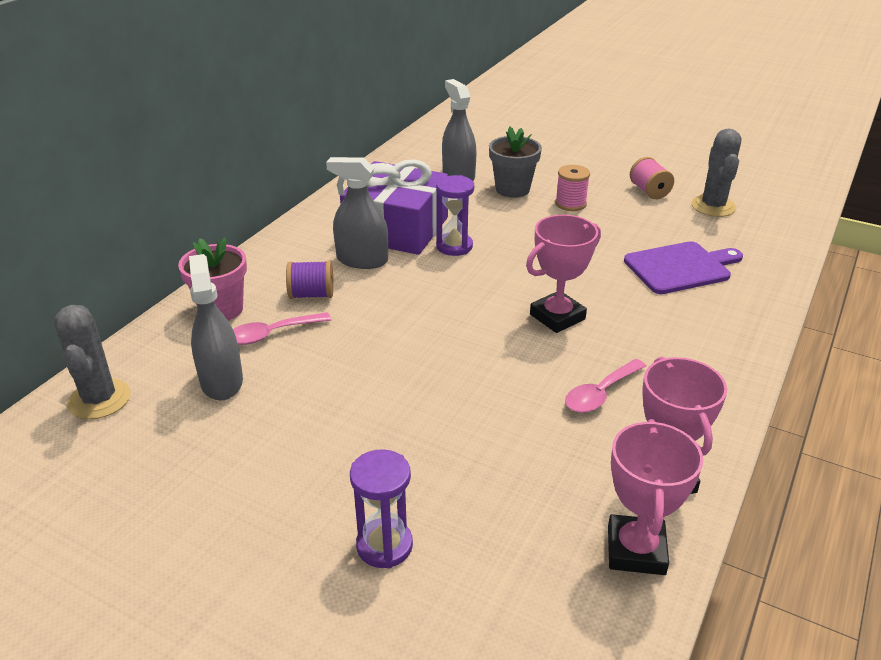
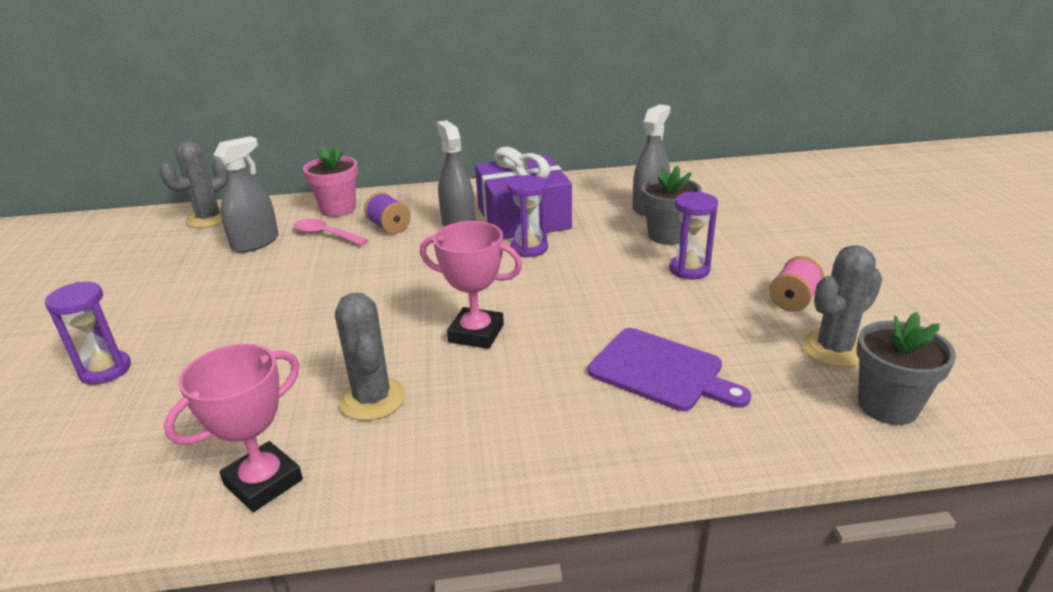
camera: 55 degrees right, 5 degrees down
(570, 204) = (689, 270): pink spool -> purple hourglass
(600, 394) = (372, 399): pink spoon -> grey cactus
(636, 550) = (147, 499): pink trophy -> none
(778, 220) = (887, 406): none -> grey flower pot

